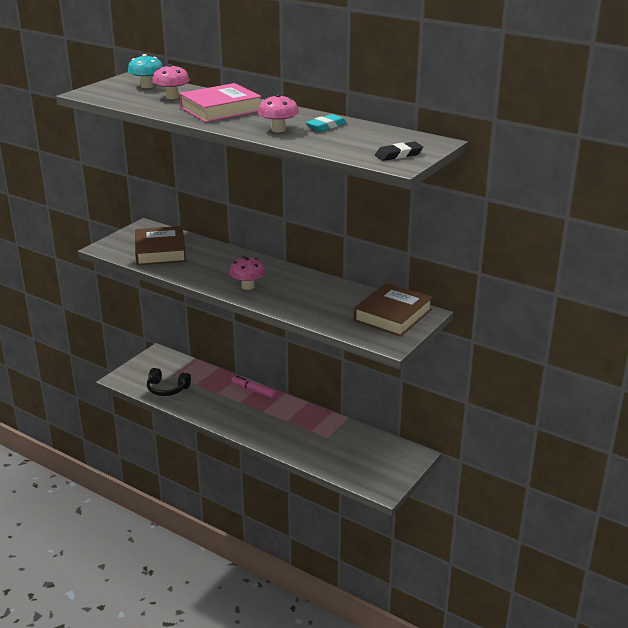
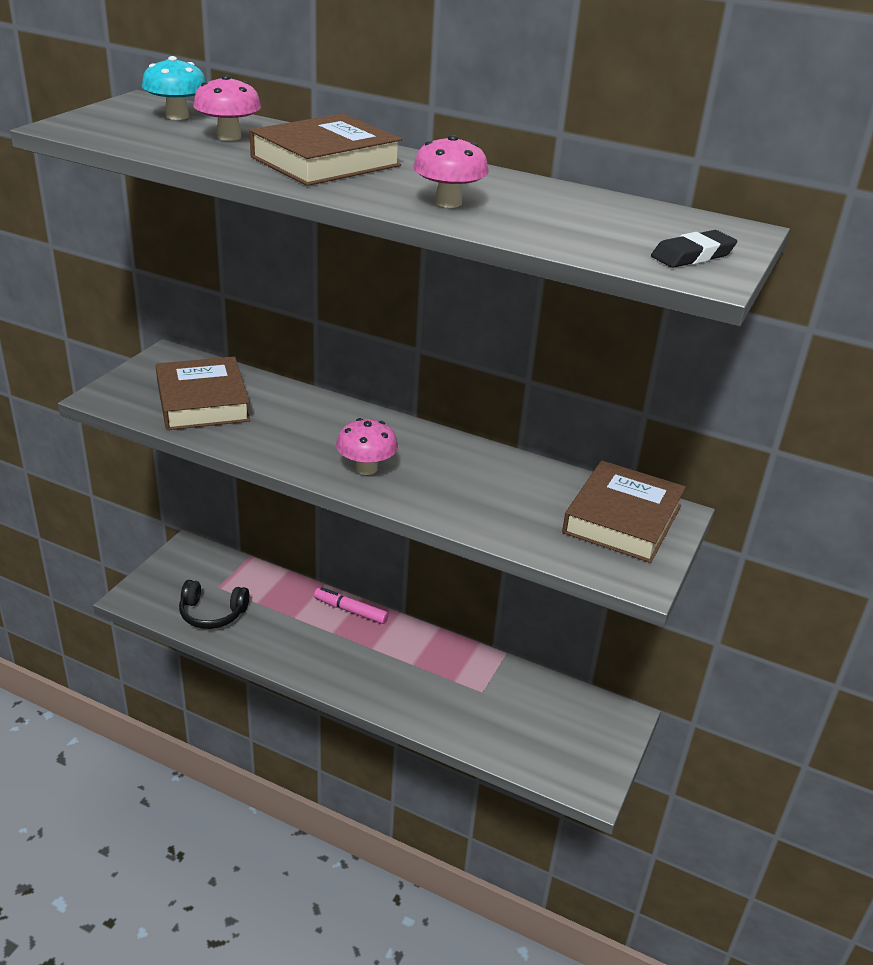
camera: 10 degrees left, 5 degrees up
(220, 109) = (326, 161): pink book -> brown book
(326, 126) = (530, 197): turquoise eraser -> none

